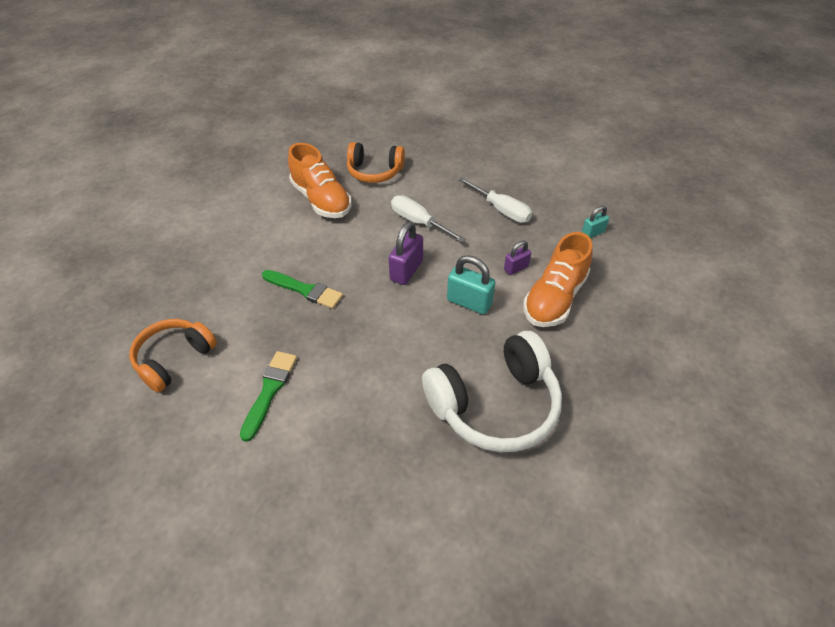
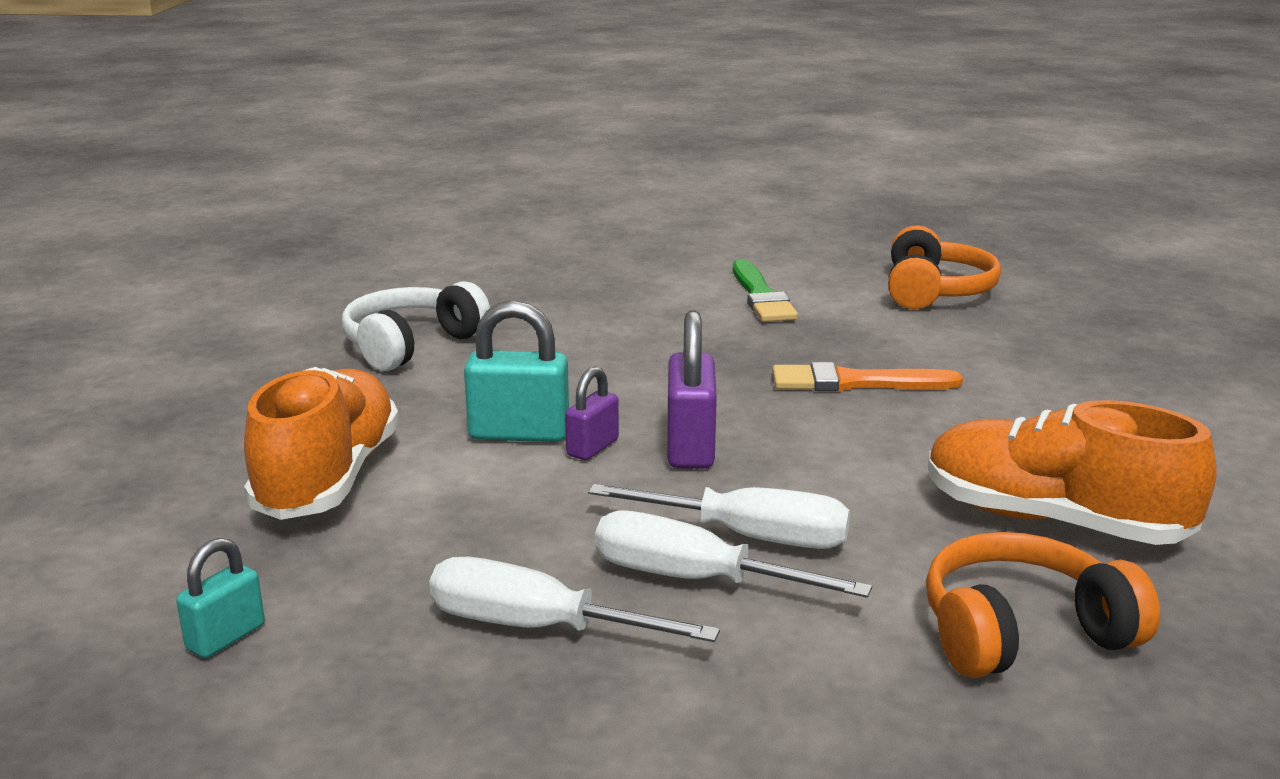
camera: 155 degrees right, 25 degrees down
(305, 290) = (855, 382): green brush -> orange brush
(446, 212) = (696, 580): none -> white screwdriver
(495, 404) = (411, 345): white headphones -> white headphones, size x0.64
(516, 268) = (438, 507): purple padlock -> purple padlock (592, 448)

